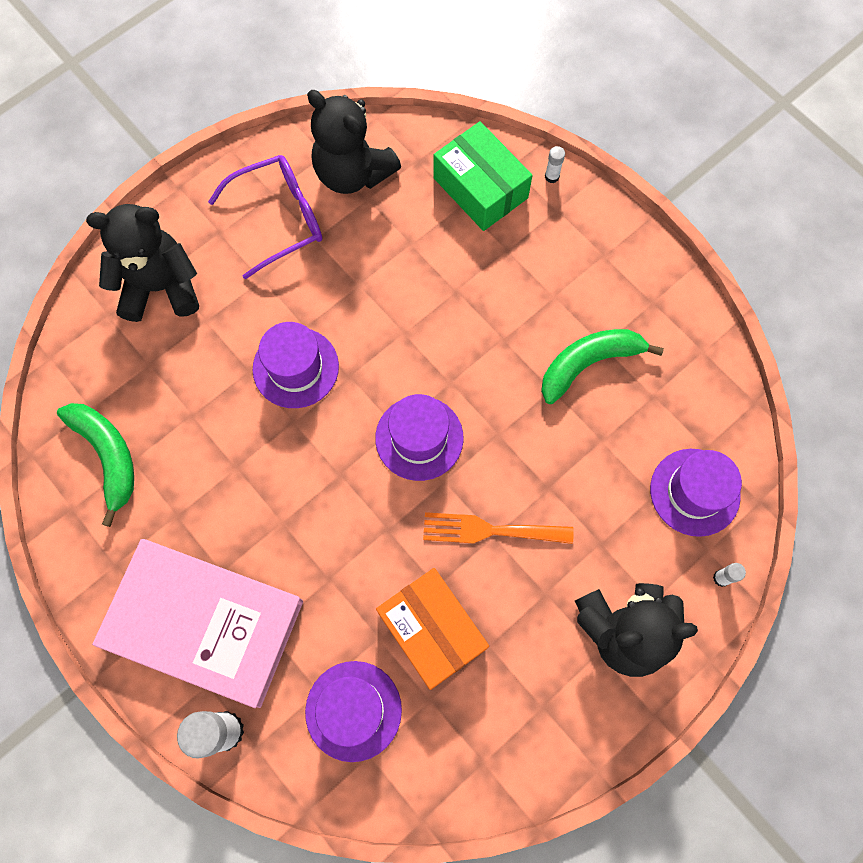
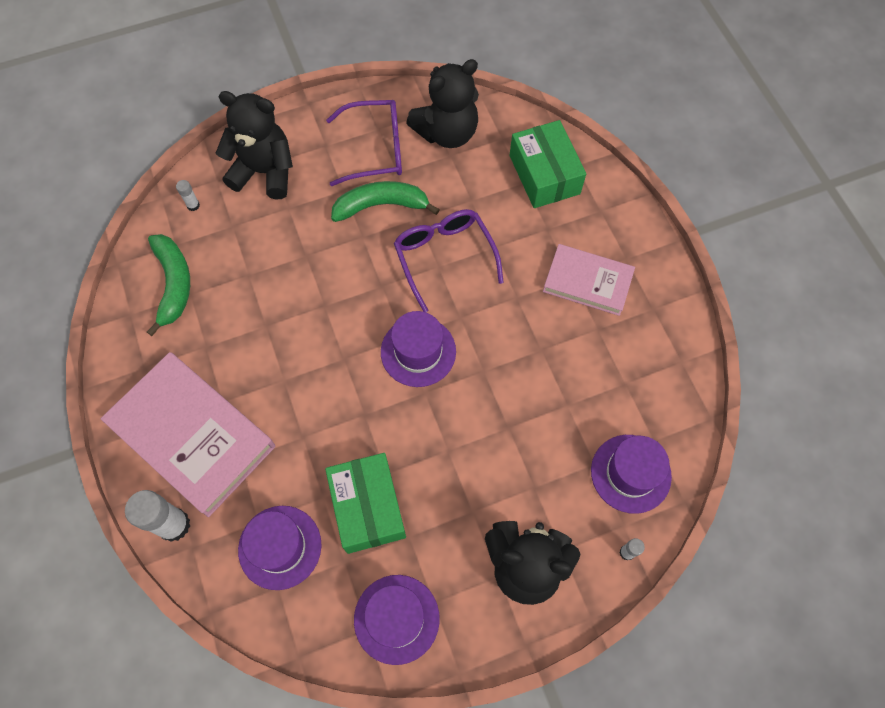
camera: 20 degrees right, 5 degrees down
(295, 367) = (343, 265): purple hat -> purple hat (396, 619)
(353, 173) = (447, 132): black teddy bear -> black teddy bear turned 90 degrees counterclockwise
(406, 320) = (444, 257): none -> purple glasses
(432, 631) = (368, 507): orange box -> green box
(489, 530) = (446, 444): orange fork -> none
(551, 176) = (606, 183): white glue stick -> white glue stick (193, 205)
(573, 296) = (587, 282): none -> pink book
(588, 364) = (580, 339): green banana -> green banana (381, 205)

